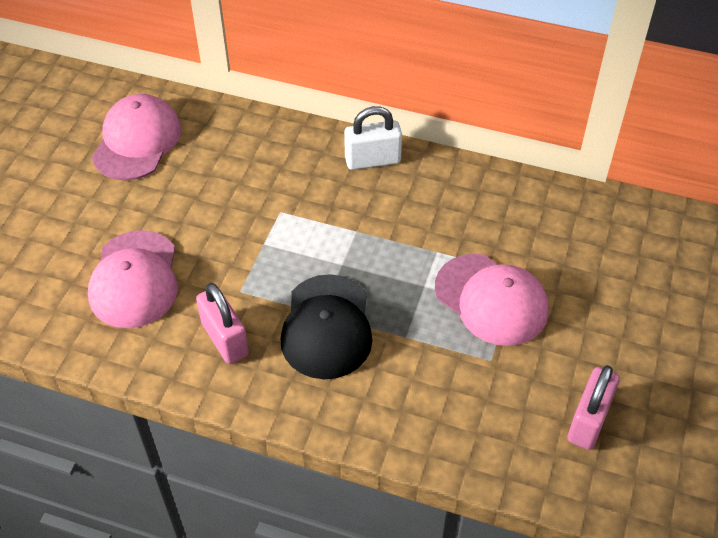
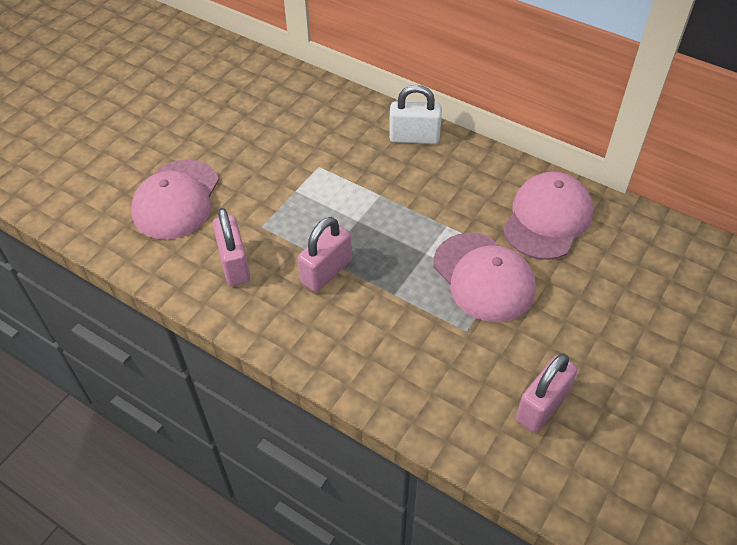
camera: 15 degrees right, 0 degrees up
(137, 141) = (218, 88): pink cap -> pink cap (547, 219)
(327, 327) = (326, 271): black cap -> pink padlock

